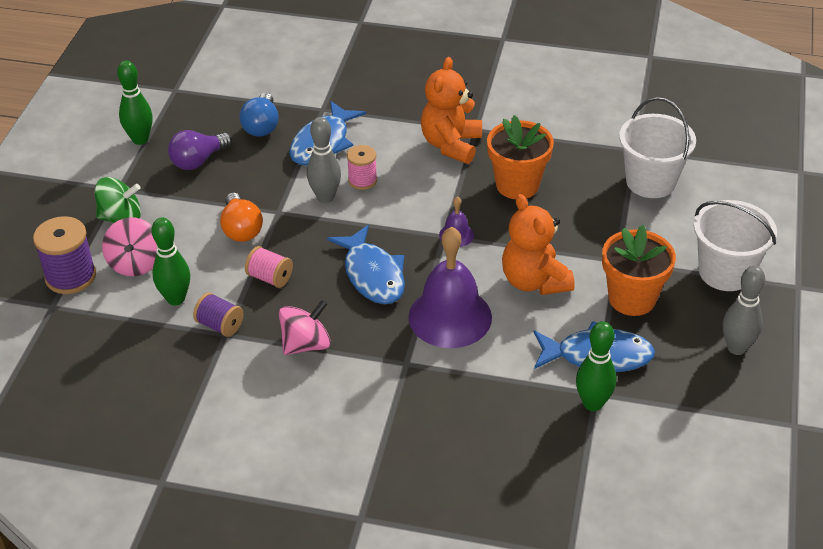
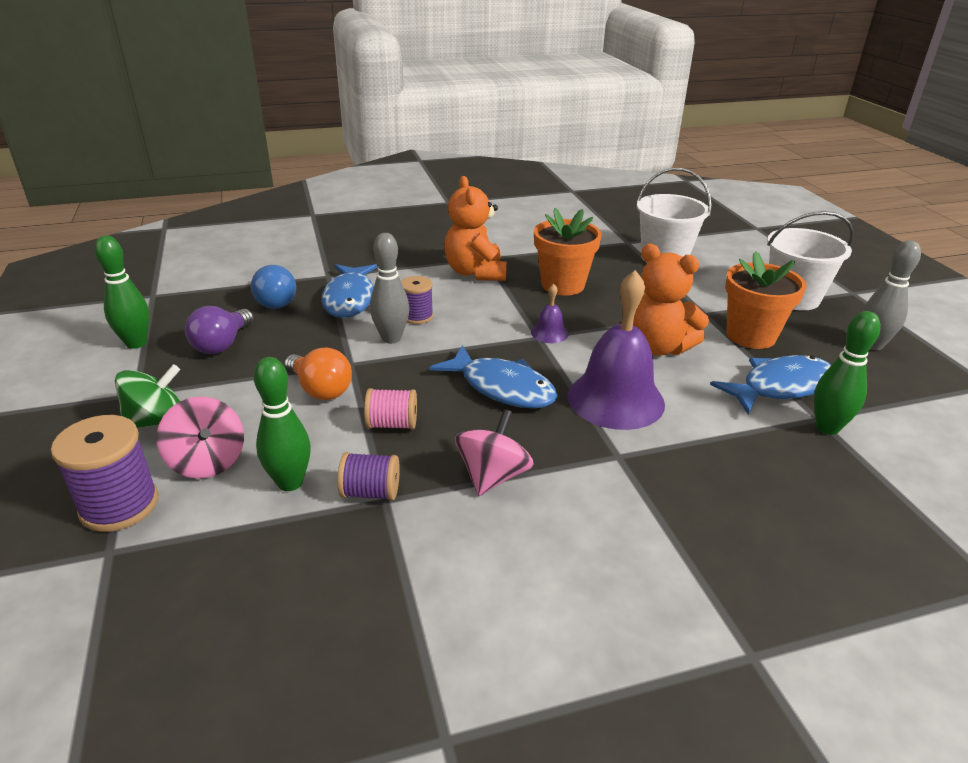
camera: 30 degrees left, 10 degrees down
(362, 180) = (417, 316): pink spool -> purple spool

